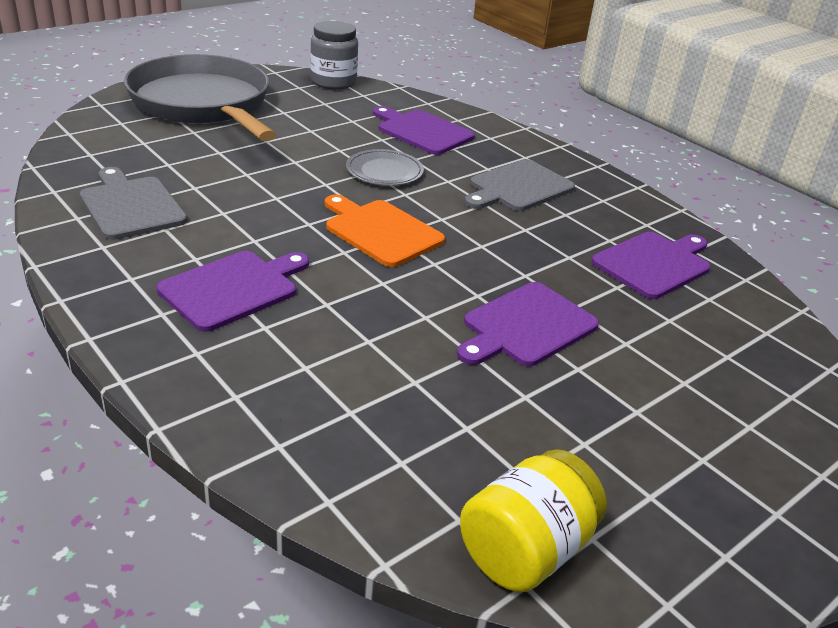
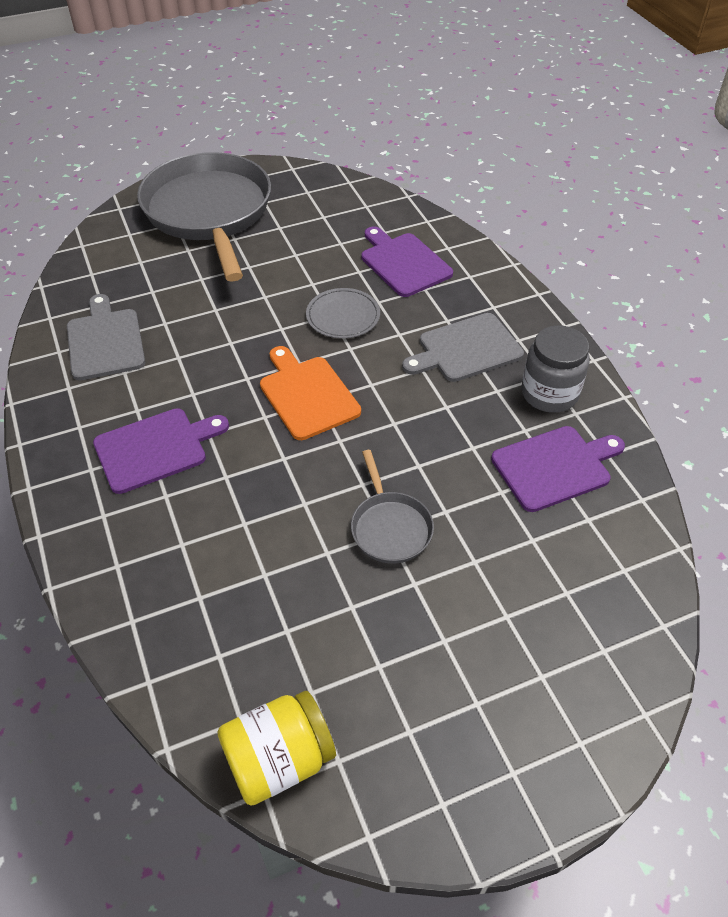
camera: 20 degrees right, 15 degrees up
(333, 82) = (344, 185): grey jar -> grey jar (549, 393)
(526, 326) = (390, 527): purple cutting board -> grey pan

